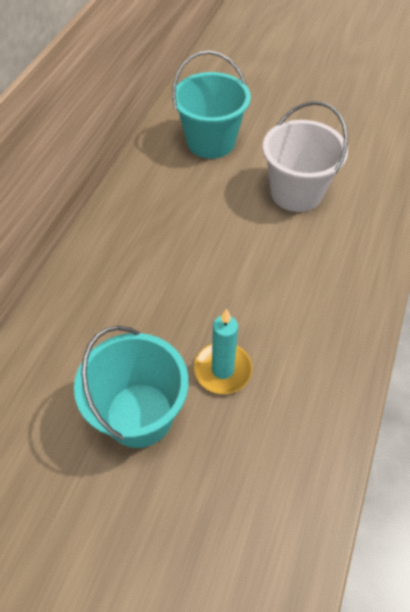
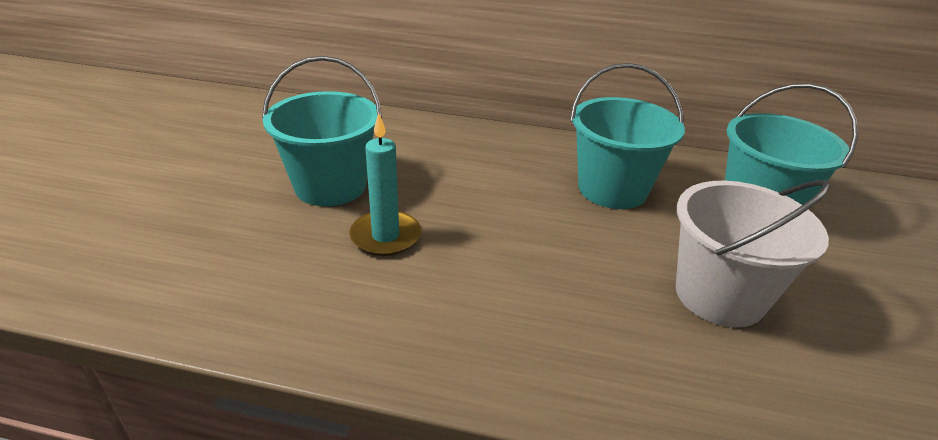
camera: 80 degrees right, 20 degrees down
(177, 211) = (612, 189): none -> turquoise bucket

